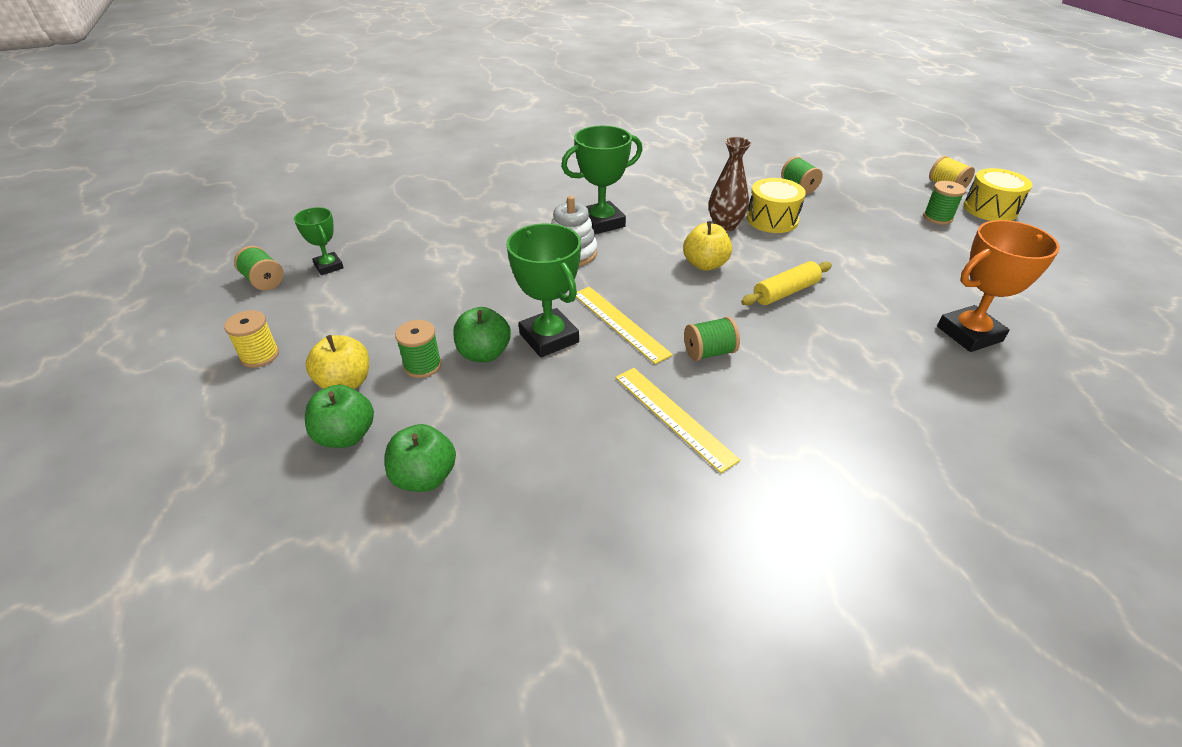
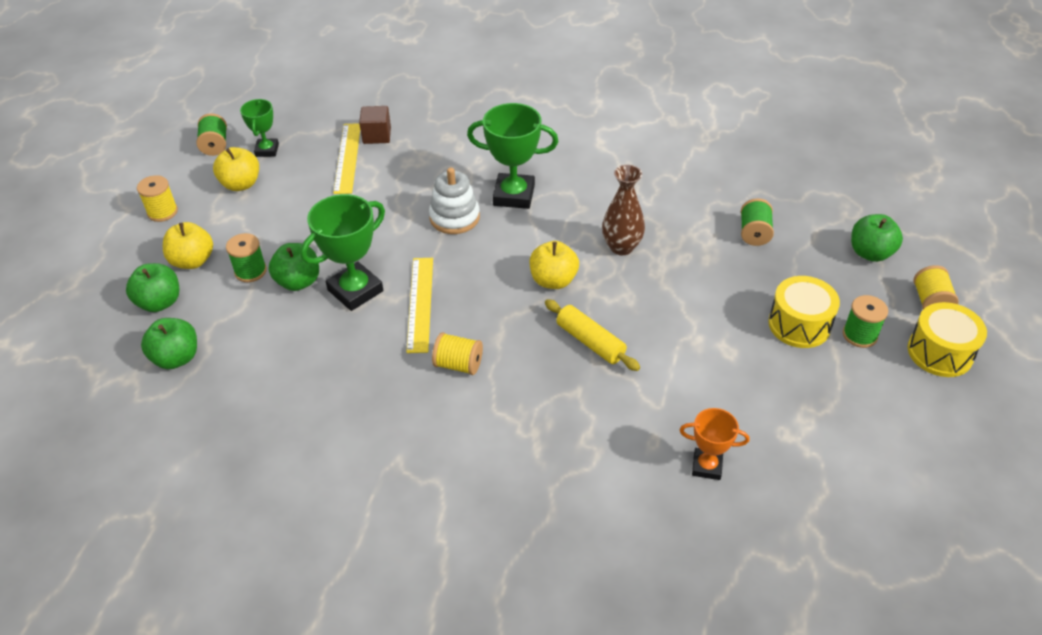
camera: 35 degrees right, 5 degrees up
(330, 301) = (241, 184): none -> yellow apple
(430, 222) = (377, 135): none -> brown cube
(549, 338) = (355, 291): green trophy -> green trophy turned 45 degrees clockwise
(674, 416) = (372, 402): yellow ruler -> yellow ruler (348, 157)
(709, 352) = (458, 364): green spool -> yellow spool
(772, 219) = (676, 260): yellow drum -> yellow drum (799, 324)
(785, 292) = (590, 341): yellow rolling pin -> yellow rolling pin turned 45 degrees clockwise
(878, 173) = (870, 253): none -> green apple
(969, 334) = (707, 466): orange trophy -> orange trophy, size x0.59

